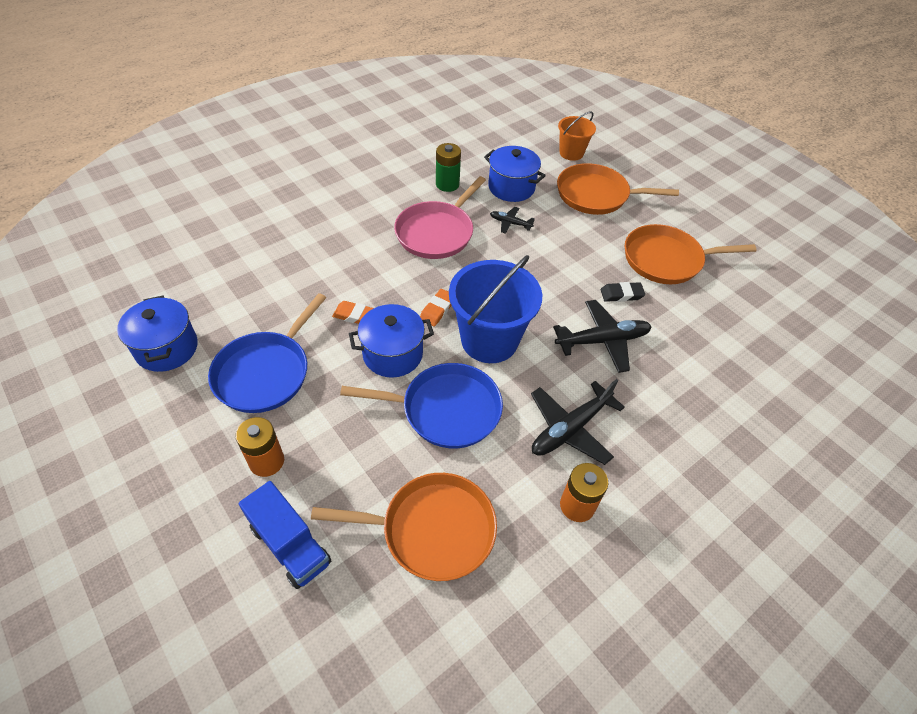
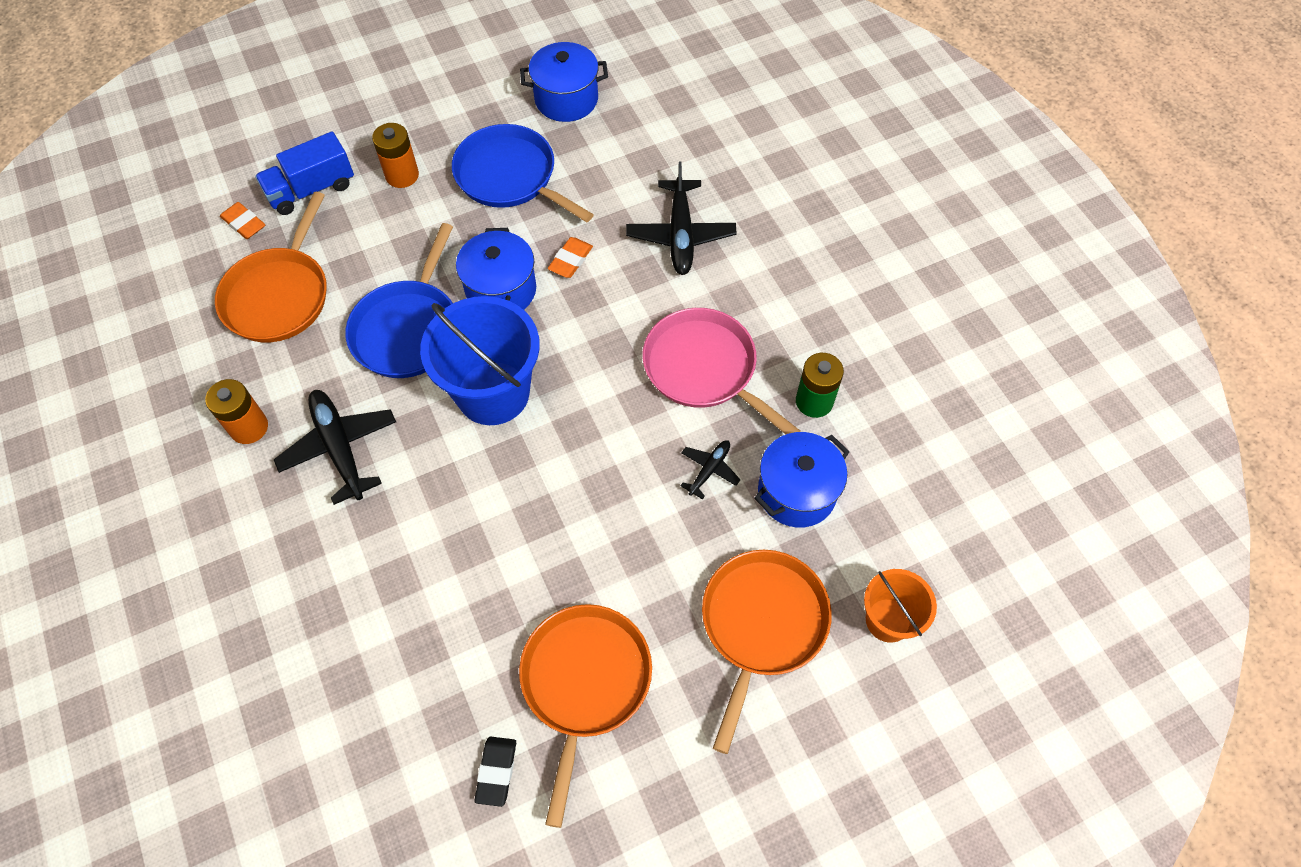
camera: 105 degrees right, 10 degrees up
(437, 310) = (558, 346): orange eraser -> orange eraser (244, 223)
(602, 341) = (453, 527): black plane -> black plane (680, 234)
(621, 294) = (528, 583): black eraser -> black eraser (496, 771)

